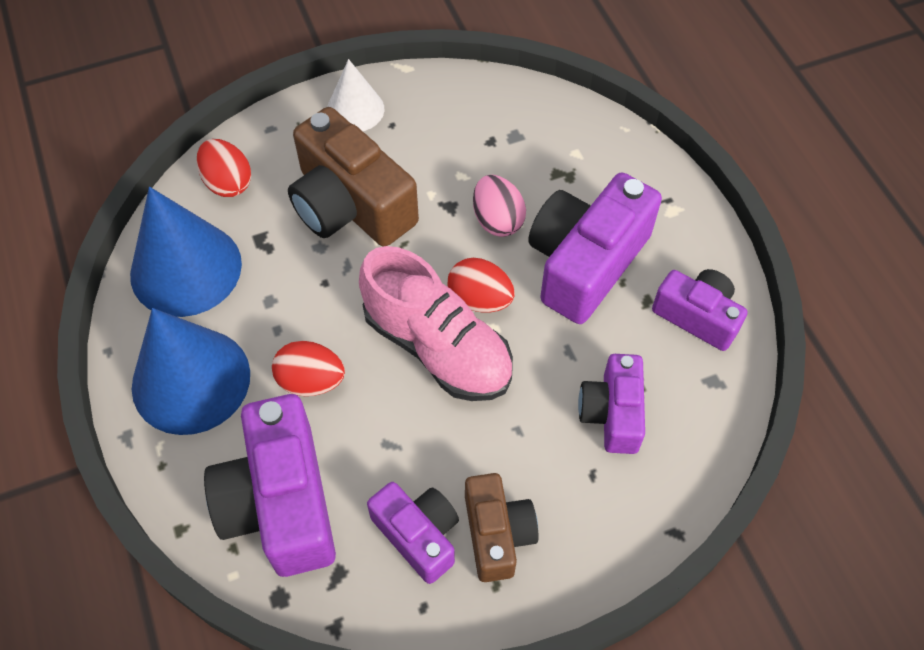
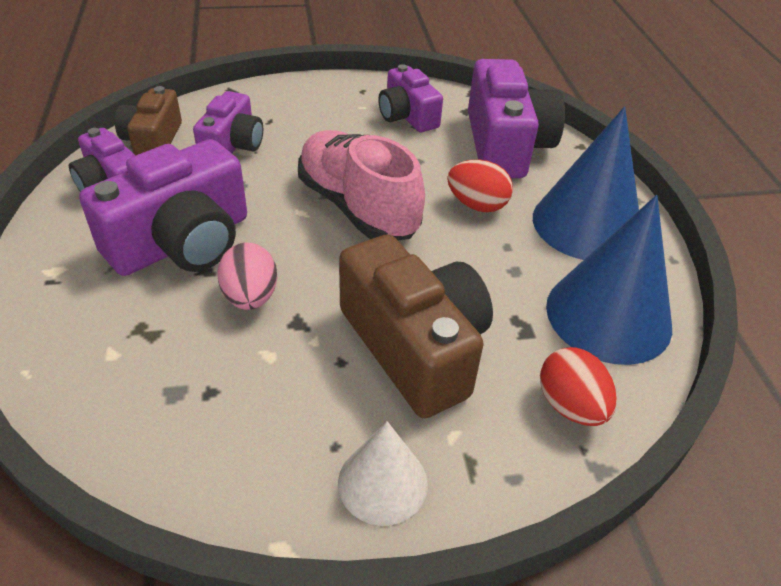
camera: 170 degrees left, 15 degrees down
(480, 299) = (303, 233): red egg -> none
(497, 534) = (352, 108): brown camera -> brown camera (153, 141)

